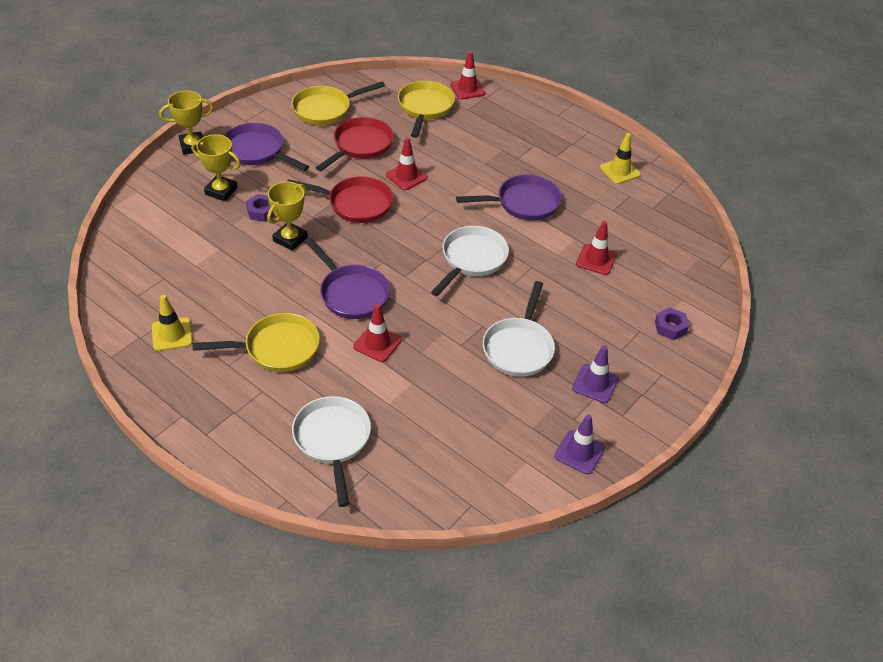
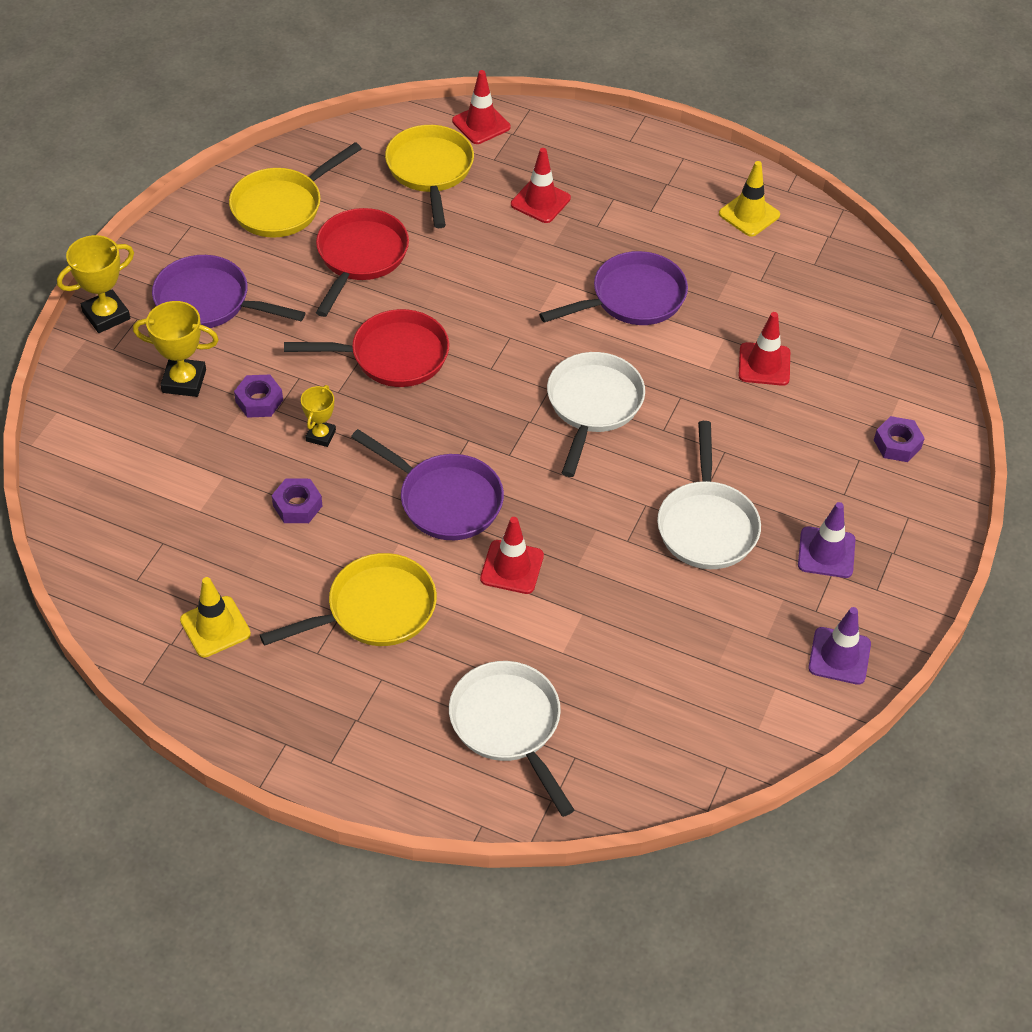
camera: 15 degrees left, 5 degrees up
(257, 276) = (297, 506): none -> purple nut
(290, 239) = (320, 435): yellow trophy -> yellow trophy, size x0.62
(406, 176) = (448, 293): red traffic cone -> red traffic cone (540, 201)

